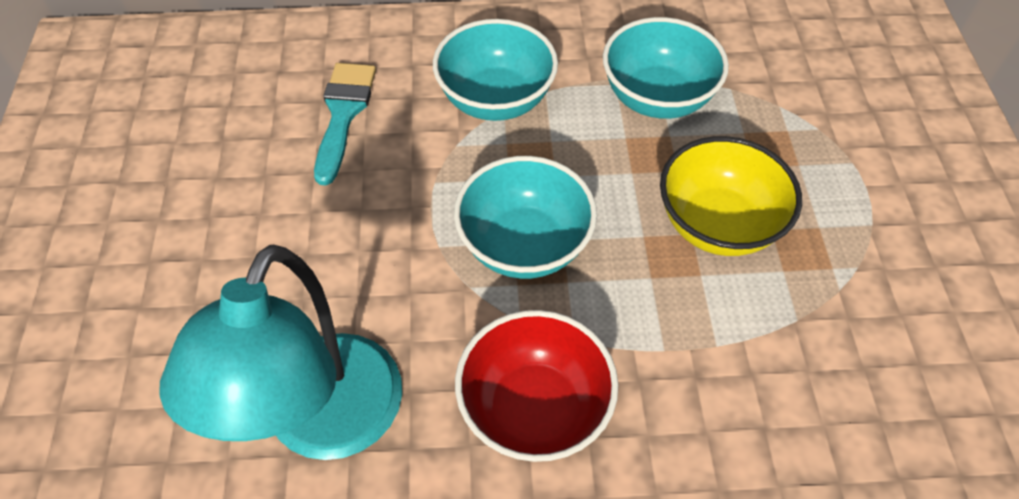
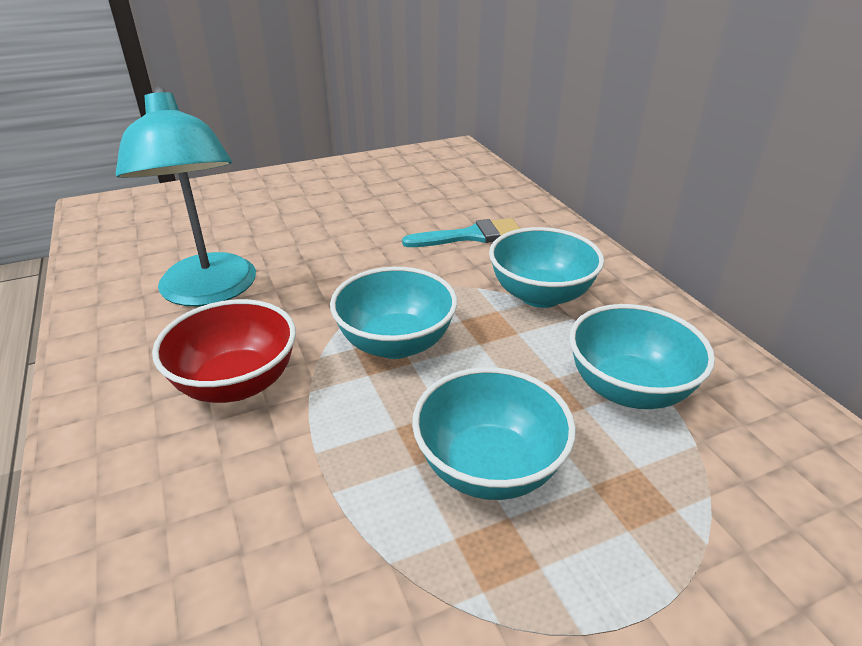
camera: 70 degrees right, 20 degrees down
(322, 424) = (209, 292): turquoise lamp -> turquoise lamp turned 105 degrees counterclockwise
(717, 224) = (489, 467): yellow bowl -> turquoise bowl

